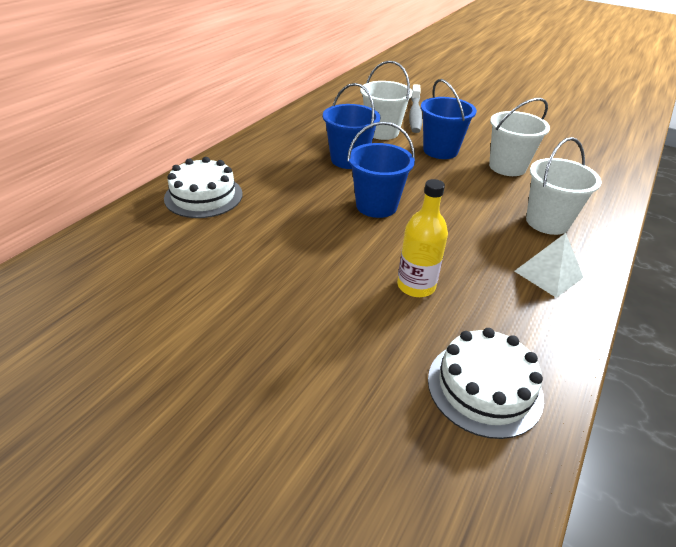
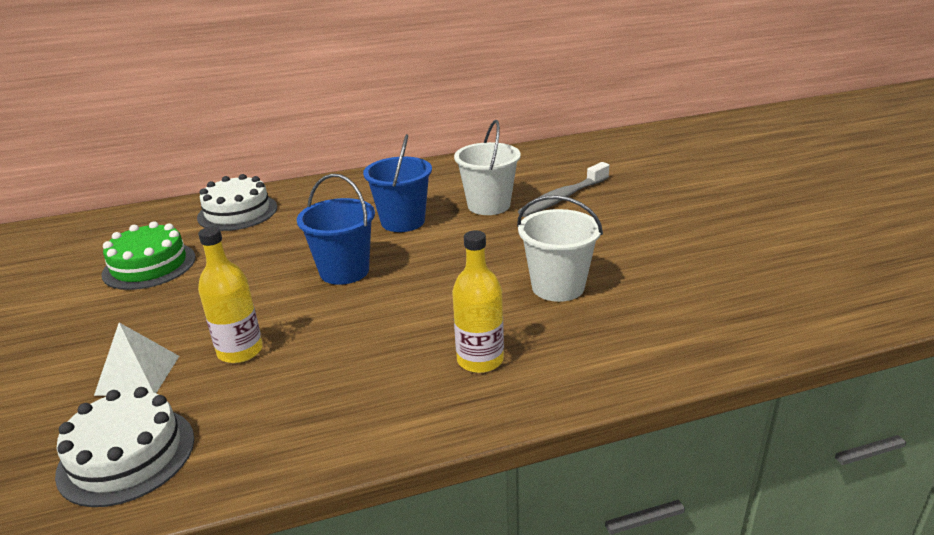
camera: 45 degrees right, 10 degrees down
(212, 265) = (149, 265): none -> green cake
(440, 150) = (514, 243): blue bucket -> none
(547, 222) = (480, 360): white bucket -> yellow bottle
(548, 274) = (370, 407): white pyramid -> white pyramid (138, 375)

